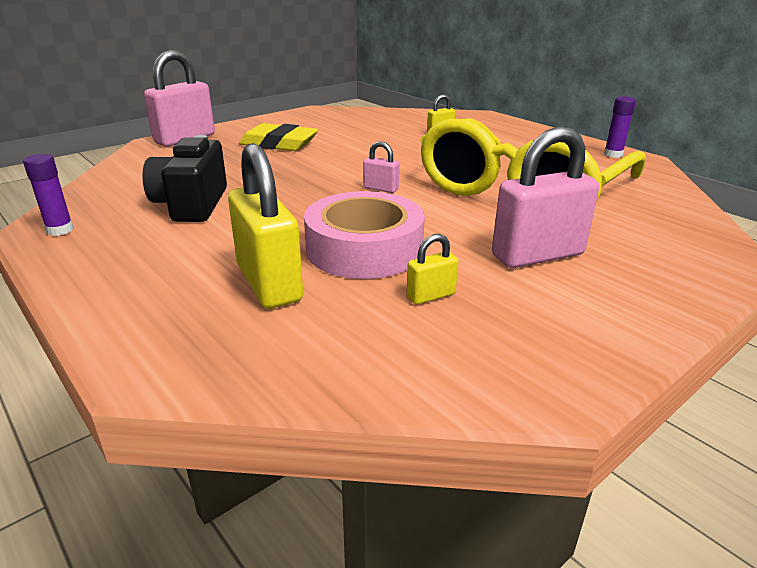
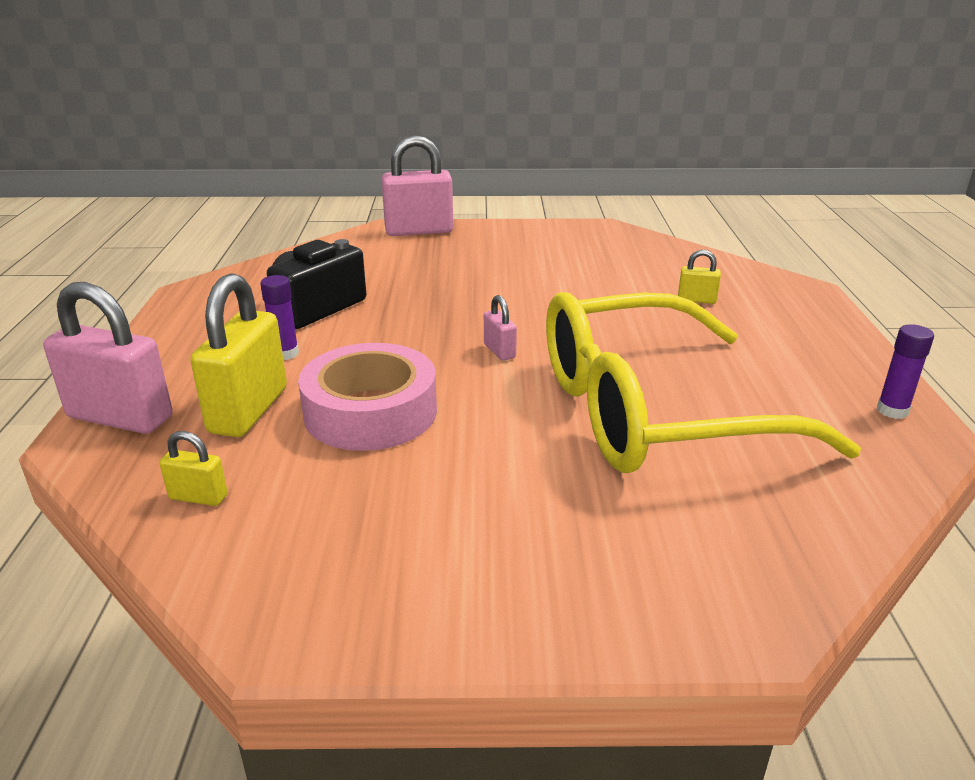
camera: 40 degrees right, 0 degrees up
(60, 230) = (198, 298): purple glue stick -> purple glue stick (285, 353)
(279, 144) = (492, 262): yellow eraser -> none
(431, 296) = (342, 486): yellow padlock -> yellow padlock (198, 497)
(537, 255) = (516, 496): pink padlock -> pink padlock (120, 417)

